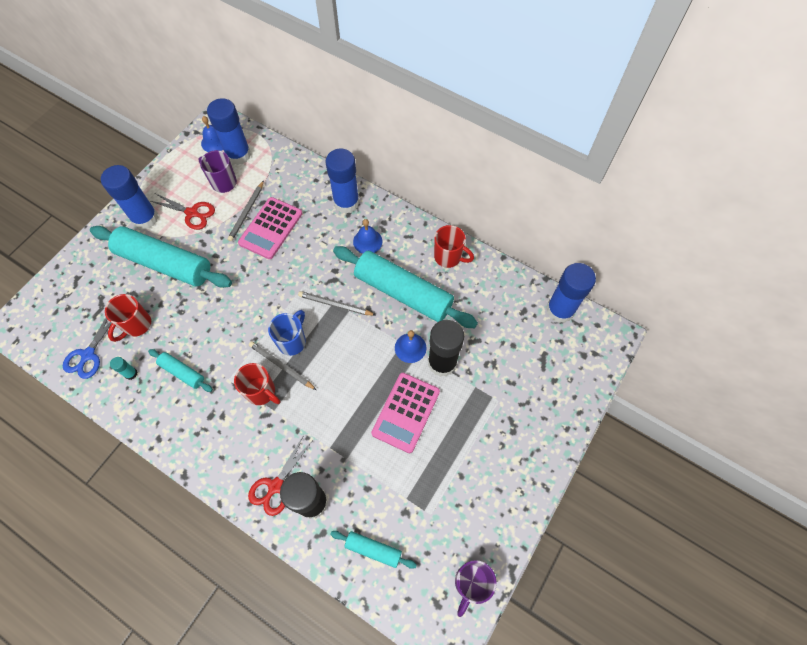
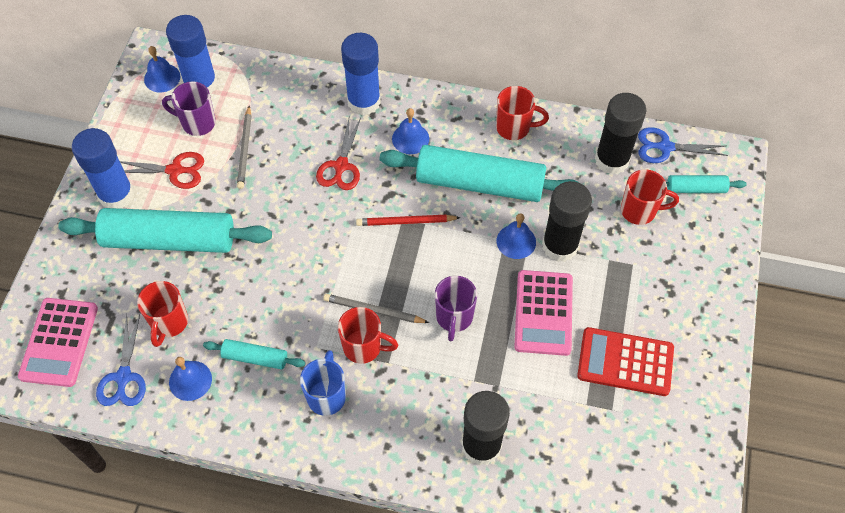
camera: 20 degrees left, 5 degrees down
(131, 373) = (190, 380): turquoise glue stick -> blue bell
(271, 228) = (284, 159): pink calculator -> pink calculator (59, 342)
(275, 486) = (430, 444): red scissors -> red scissors (341, 166)
(292, 341) = (373, 279): blue mug -> blue mug (326, 396)
(335, 305) = (406, 222): grey pencil -> red pencil
(373, 549) = (574, 470): turquoise rolling pin -> turquoise rolling pin (695, 188)
(451, 475) = (625, 362): none -> red calculator
(470, 583) = (696, 465): purple mug -> purple mug (454, 317)
(512, 307) = (611, 160): none -> black glue stick
(517, 355) = (639, 211): none -> red mug
(560, 310) = (665, 147): blue glue stick -> blue scissors

